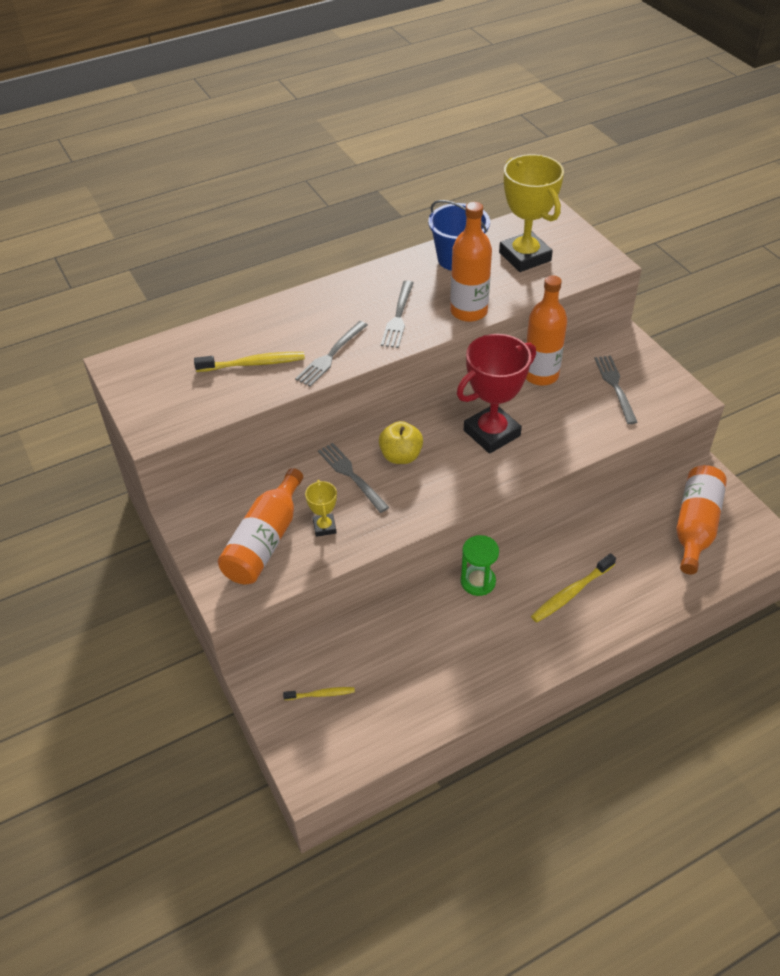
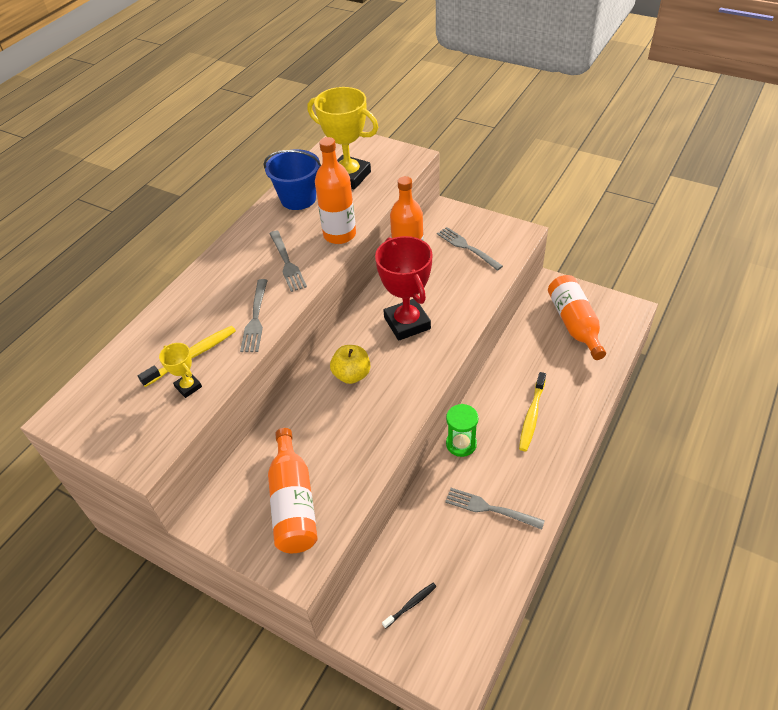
camera: 30 degrees left, 0 degrees up
(321, 694) = (411, 604): yellow toothbrush -> black toothbrush
(324, 527) = (335, 464): yellow trophy -> yellow trophy (188, 387)
(351, 475) = (324, 410): grey fork -> grey fork (490, 509)
(491, 433) = (407, 323): red trophy -> red trophy turned 45 degrees counterclockwise

